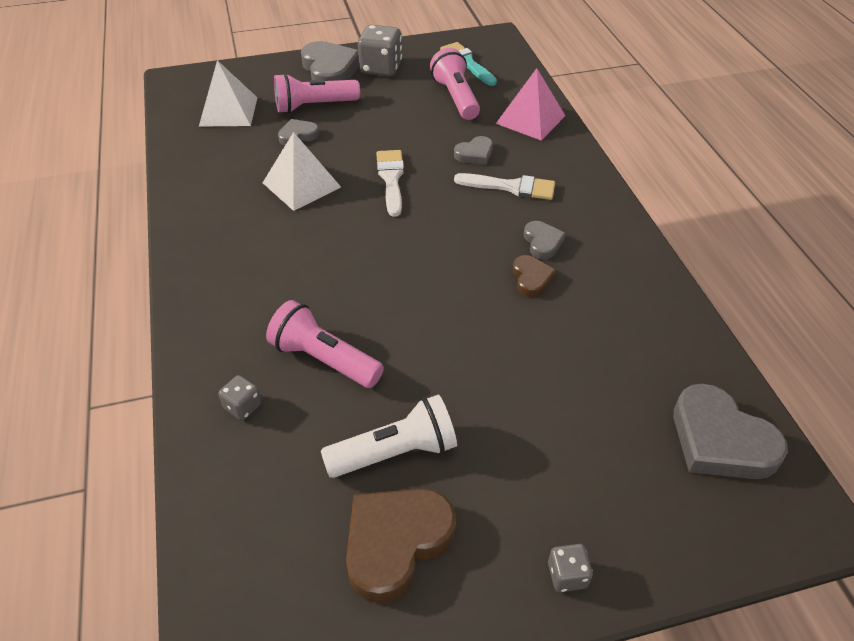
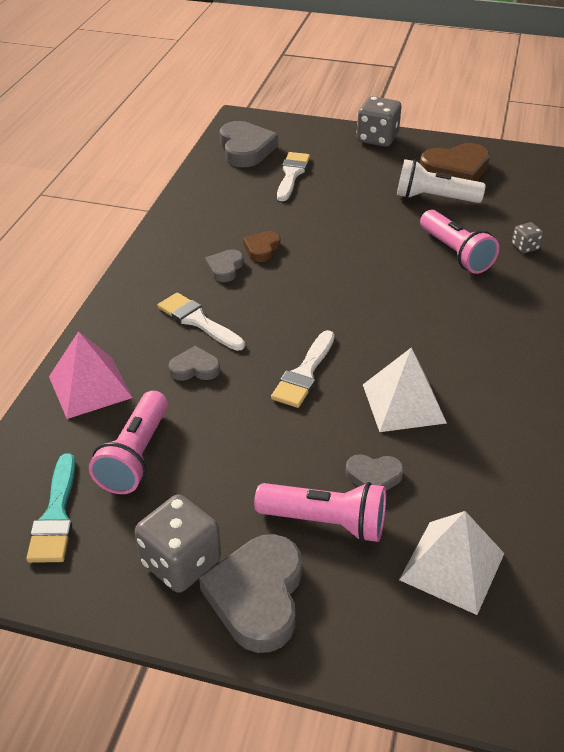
camera: 150 degrees left, 5 degrees down
(567, 575) = (377, 139): grey dice -> grey dice, size x1.95
(611, 414) = (292, 174): none -> white brush

